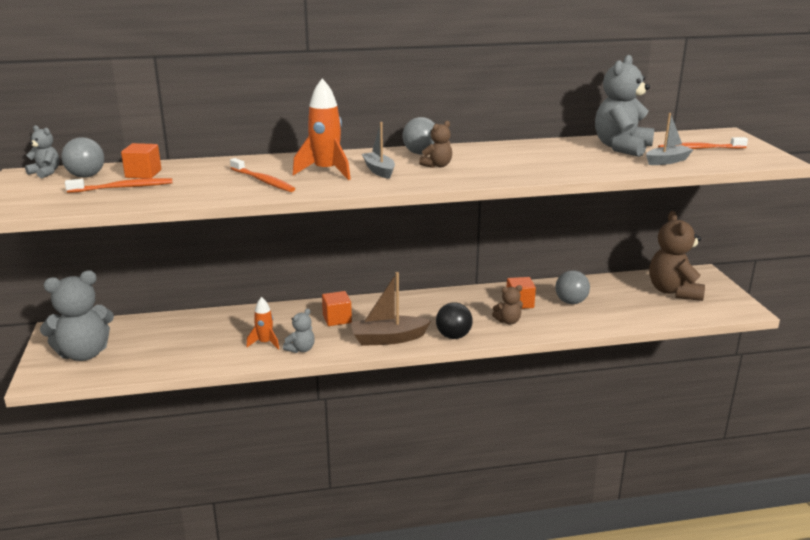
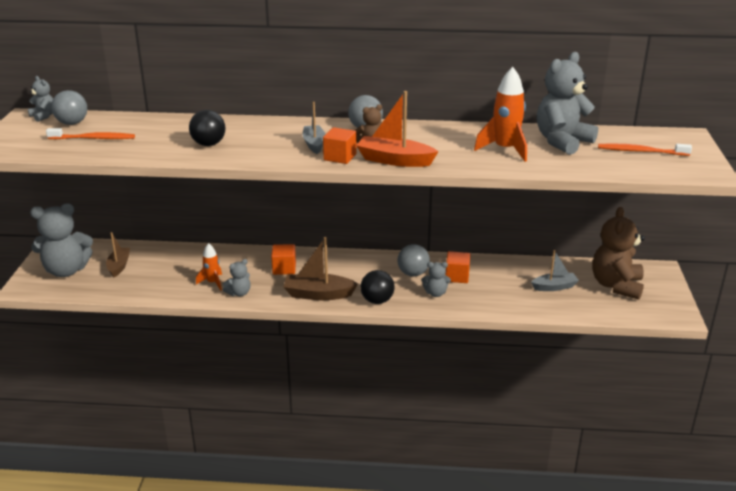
camera: 15 degrees right, 5 degrees up
(143, 174) = (117, 126): orange cube -> orange cube (340, 157)
(146, 341) = (119, 266): none -> brown boat
(263, 181) = (208, 144): orange toothbrush -> black ball
(326, 172) = (268, 140): orange rocket -> orange rocket (505, 150)
(475, 176) = (394, 160): none -> orange boat
(508, 321) = (435, 293): brown teddy bear -> grey teddy bear
(571, 302) = (507, 282): grey ball -> grey ball (413, 273)
(667, 161) = (594, 163): grey boat -> grey boat (554, 287)

